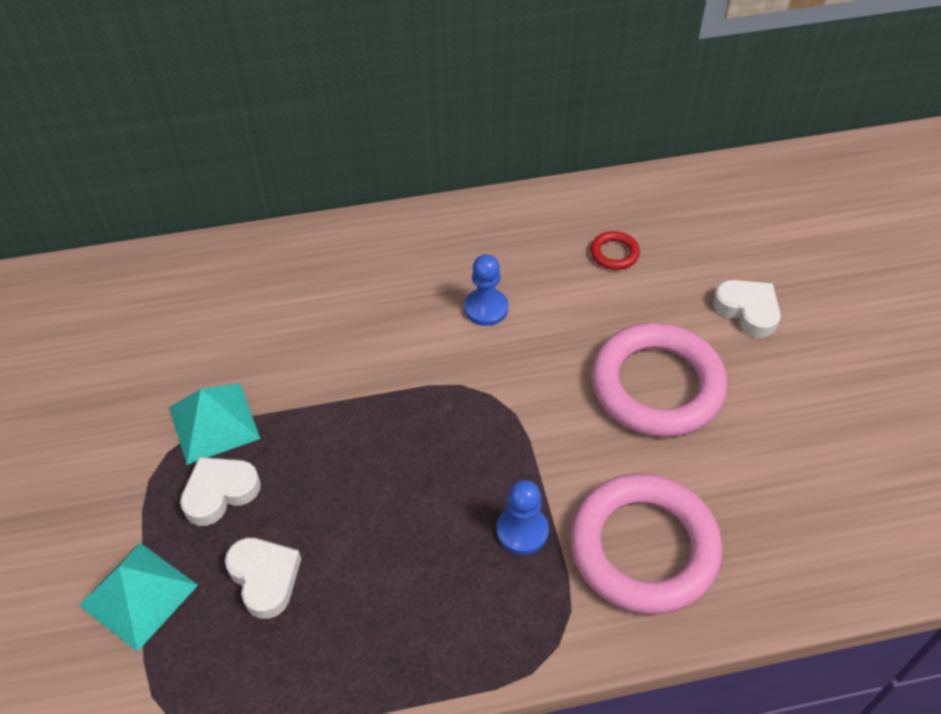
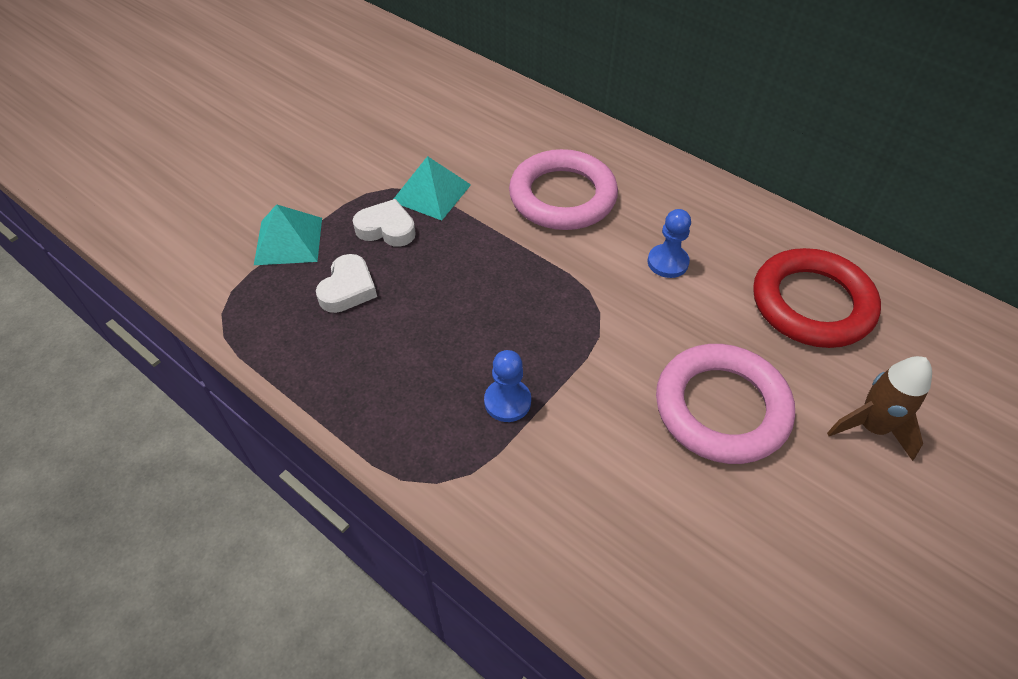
camera: 50 degrees right, 0 degrees up
(614, 253) = (812, 304): red ring -> red ring, size x2.45
(643, 548) = (566, 489): pink ring -> pink ring (562, 196)
(748, 310) = (871, 427): white heart -> brown rocket

